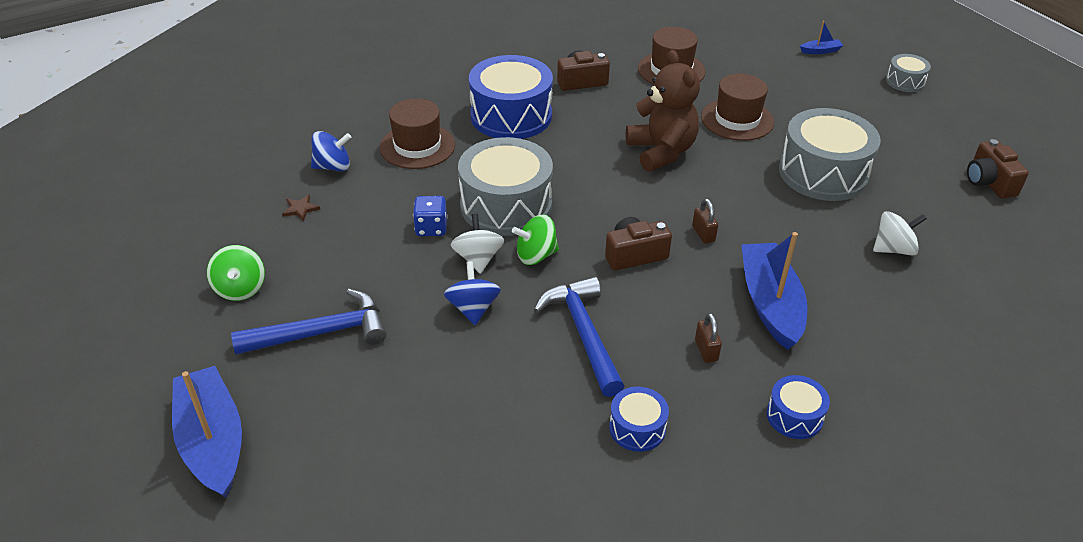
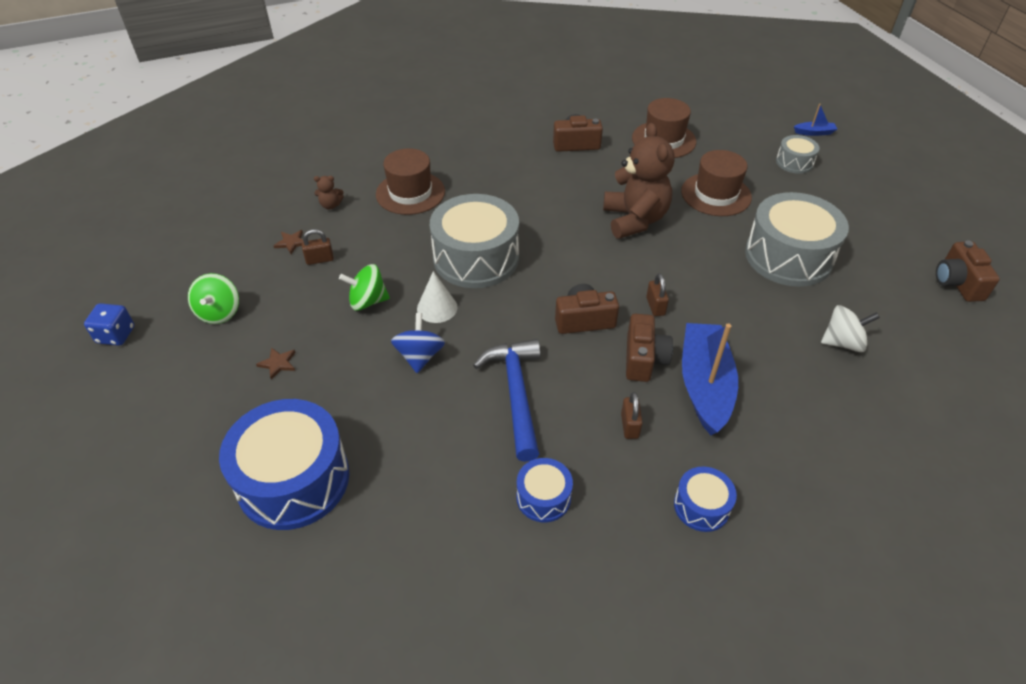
camera: 10 degrees right, 5 degrees up
(212, 441) = (155, 457): blue boat -> none
(321, 333) = (278, 363): blue hammer -> brown star
(333, 167) = (330, 205): blue spinning top -> brown teddy bear
(337, 223) = (320, 259): none -> brown padlock
(431, 228) = (402, 273): blue dice -> blue dice (116, 335)
(478, 259) = (437, 308): white spinning top -> white cone
(511, 116) = (502, 171): blue drum -> blue drum (293, 479)
(536, 255) = (491, 310): green spinning top -> green spinning top (367, 301)
(704, 286) = (643, 359): none -> brown camera
(905, 81) = (893, 171): grey drum -> grey drum (794, 162)

